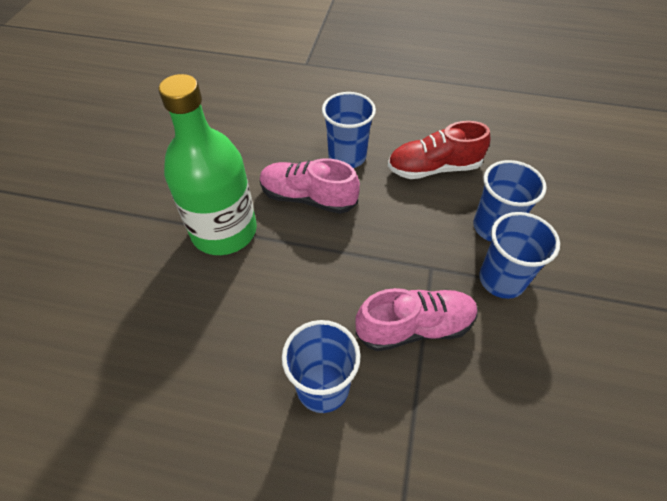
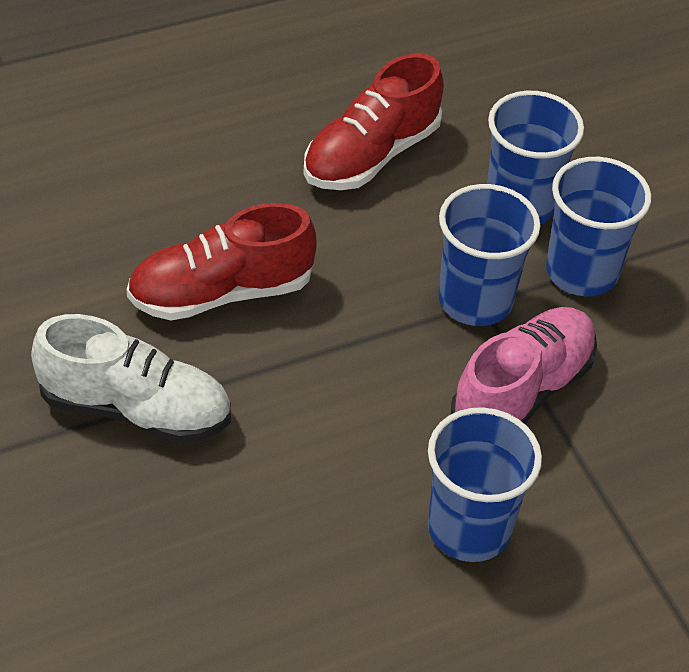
camera: 40 degrees left, 5 degrees down
(224, 231) = (135, 409): green bottle -> white shoe
(308, 198) = (221, 293): pink shoe -> red shoe
(347, 156) = (223, 198): blue cup -> blue cup (475, 300)

